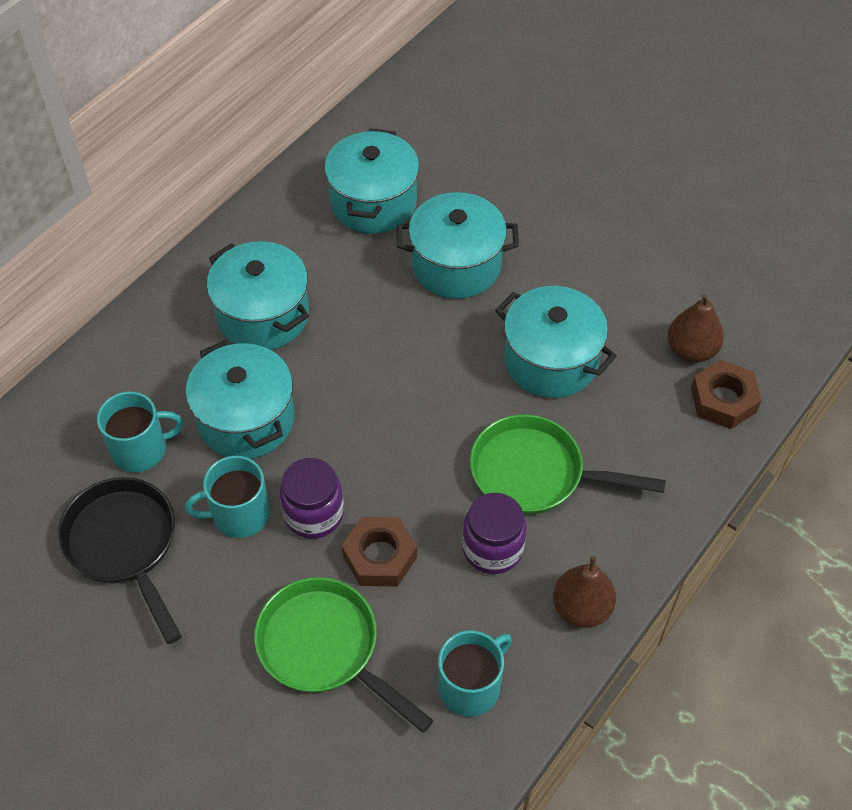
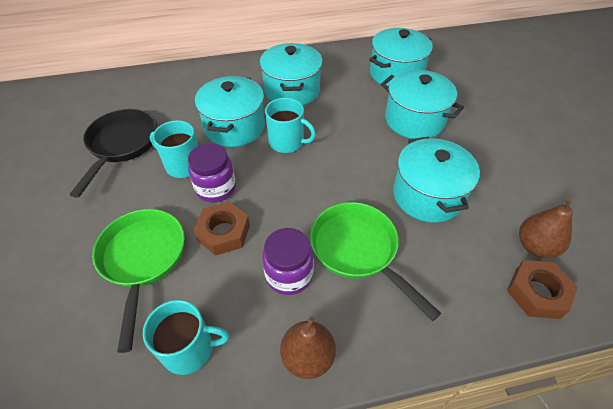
camera: 40 degrees right, 5 degrees down
(140, 449) = (177, 112): turquoise mug -> turquoise mug (287, 142)

